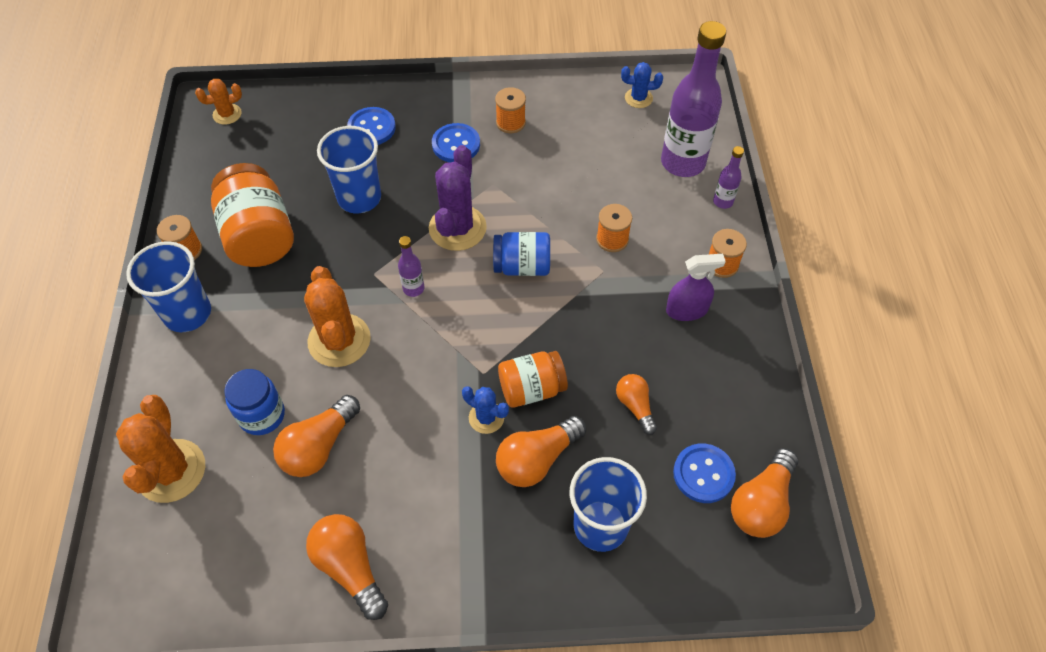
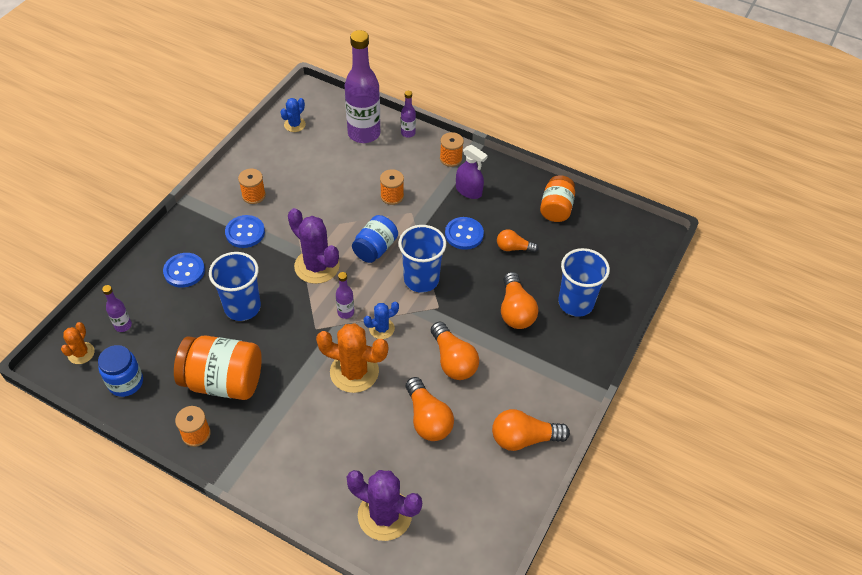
camera: 60 degrees left, 5 degrees down
(171, 471) = (384, 515): orange cactus -> purple cactus
(187, 313) = (257, 455): blue cup -> blue cup (421, 279)
(262, 415) = (380, 442): blue jar -> blue jar (126, 382)
(276, 123) = (123, 325): none -> purple bottle
(486, 418) = (470, 321): blue cactus -> blue cactus (381, 328)
(532, 389) = (467, 289): orange jar -> orange jar (556, 209)
(686, 310) = (468, 191): purple spray bottle -> purple spray bottle turned 105 degrees clockwise
(703, 474) = (575, 242): blue button -> blue button (464, 234)
(761, 503) = (607, 228): orange light bulb -> orange light bulb (453, 360)

